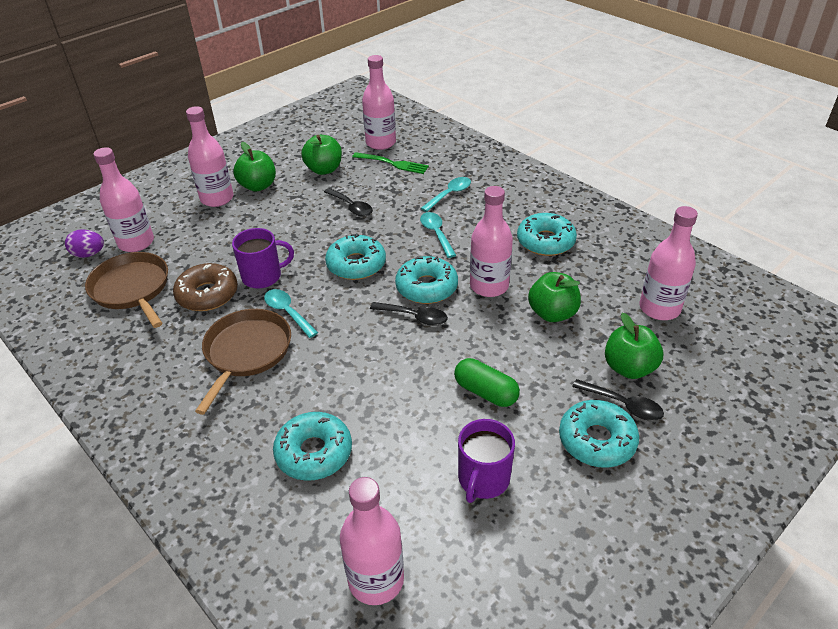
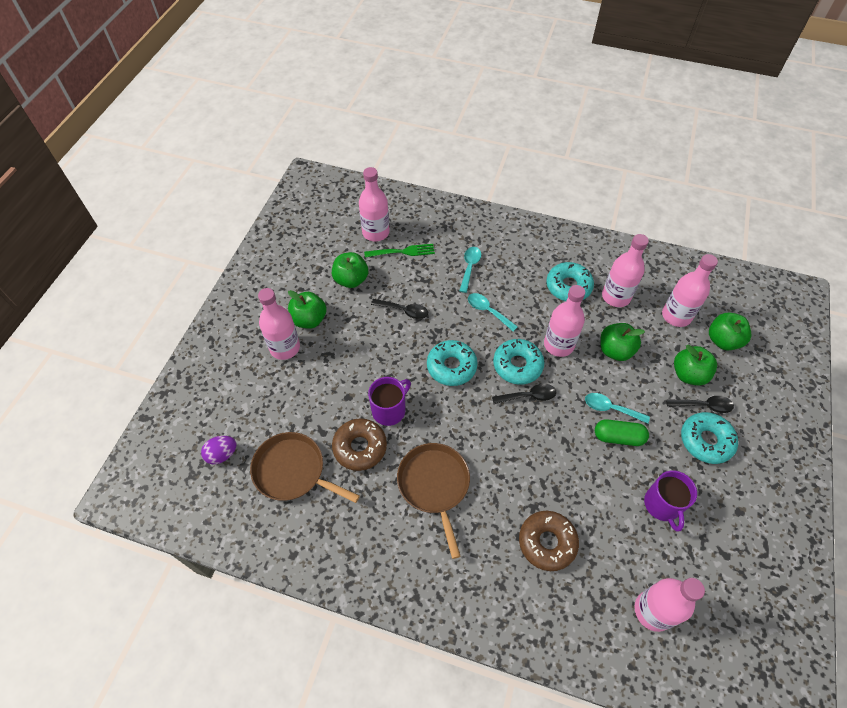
camera: 30 degrees left, 15 degrees up
(136, 243) = (254, 424): pink bottle -> pink bottle (616, 296)
(287, 312) = (435, 435): turquoise spoon -> turquoise spoon (610, 408)
(314, 453) = (547, 542): turquoise donut -> brown donut
(704, 352) = (723, 340): none -> green apple

